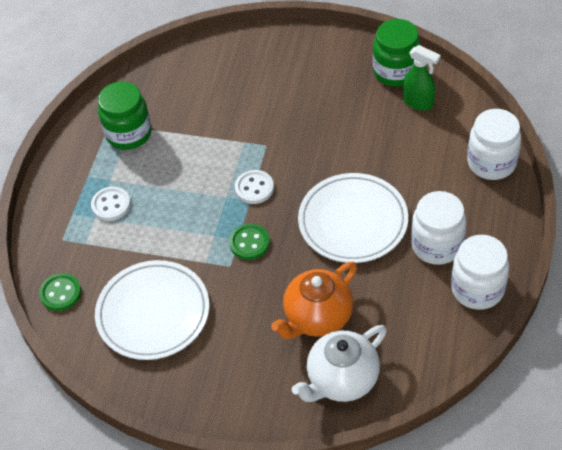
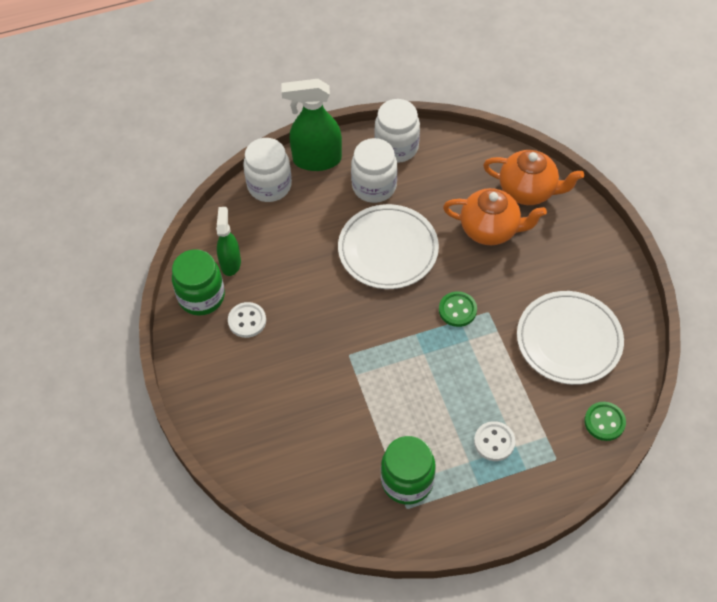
camera: 125 degrees left, 5 degrees up
(254, 188) = (401, 337): white button -> white button (247, 321)
(341, 380) = (528, 191): white teapot -> orange teapot
(502, 213) = (316, 160): none -> green spray bottle

